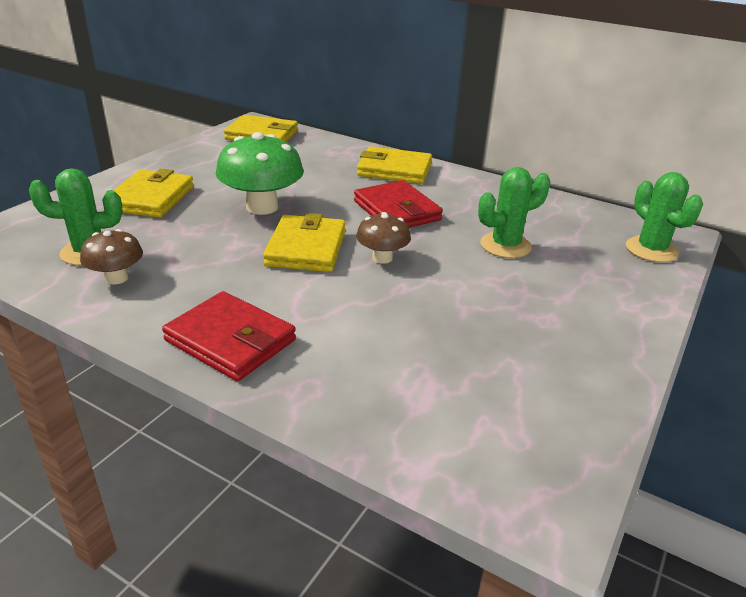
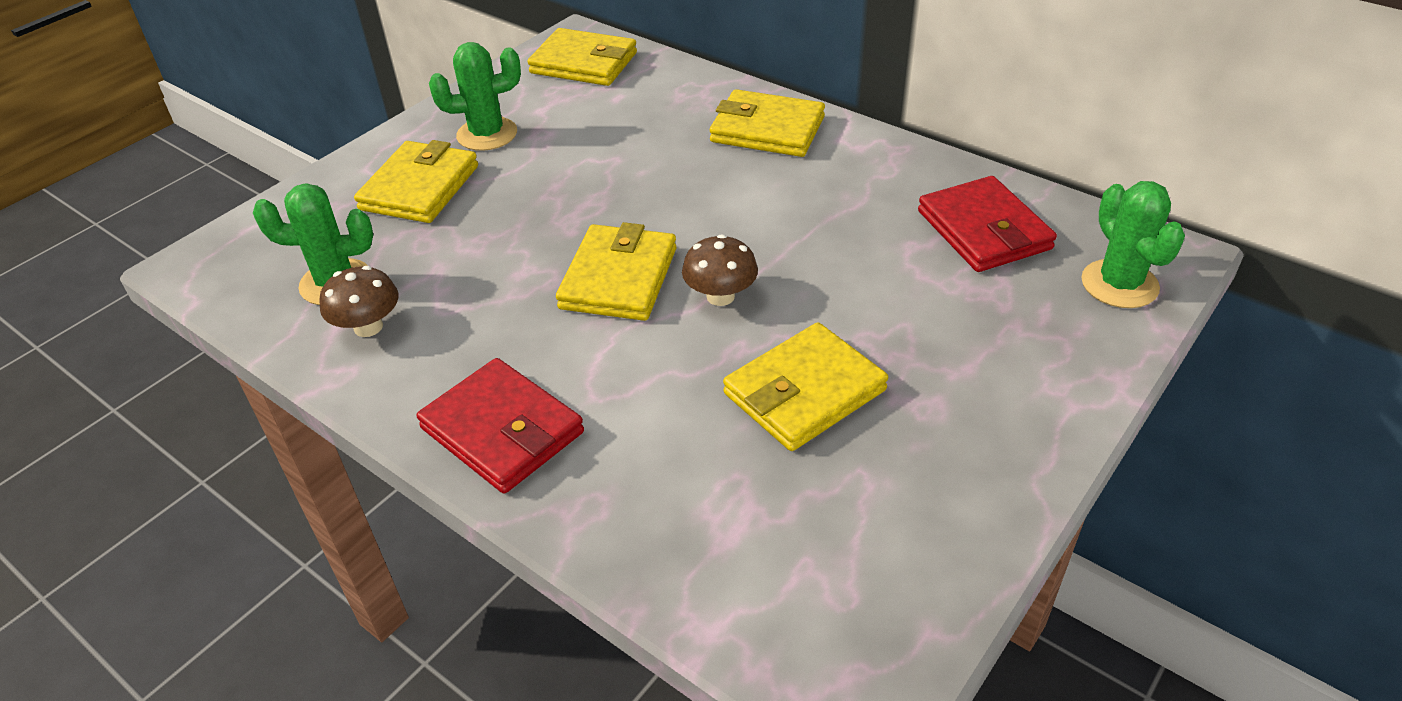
camera: 10 degrees right, 10 degrees up
(262, 207) = (568, 203): green mushroom -> none
(396, 211) = (756, 209): red wallet -> red wallet (984, 230)
(456, 312) = (804, 392): none -> yellow wallet
(505, 245) = (901, 275): green cactus -> green cactus (487, 134)

